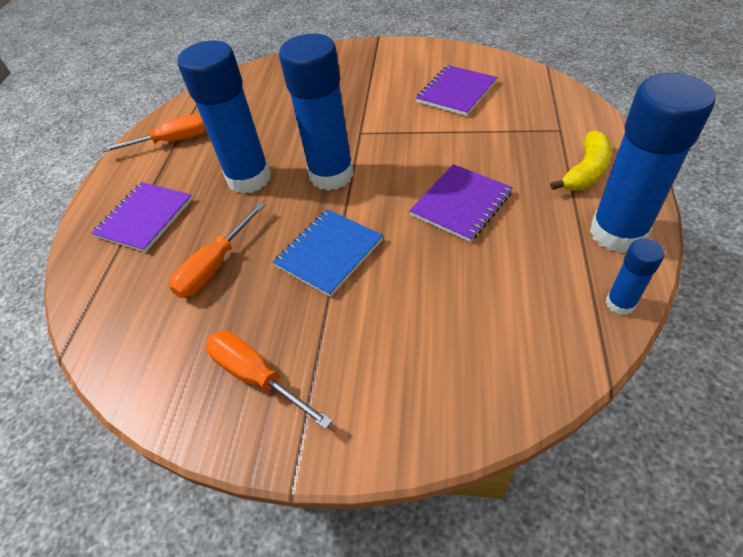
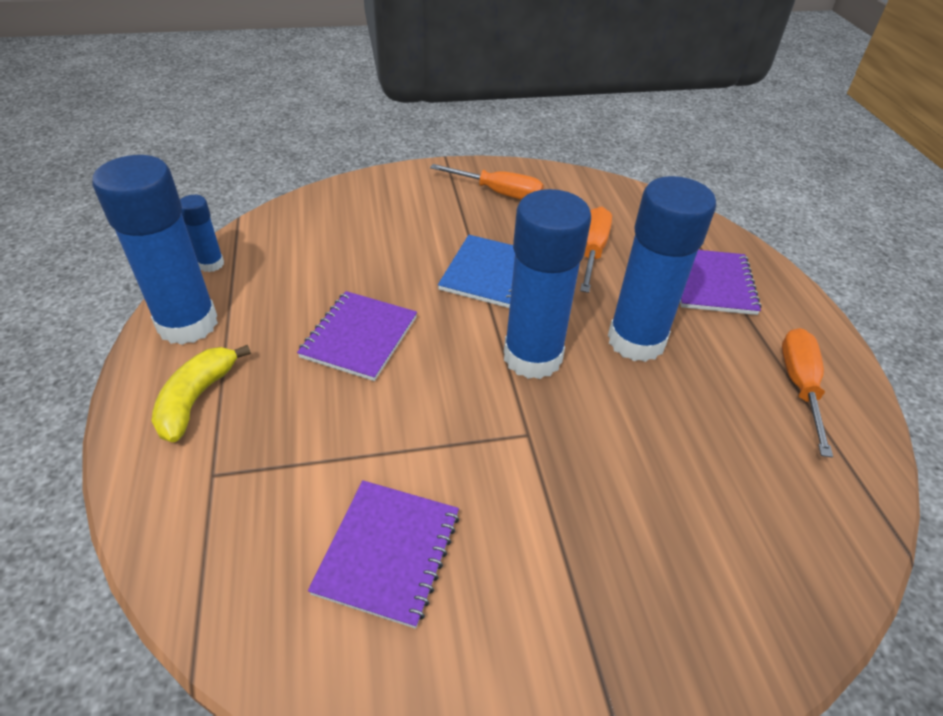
camera: 155 degrees right, 5 degrees down
(173, 141) = (799, 385): orange screwdriver -> orange screwdriver turned 135 degrees clockwise

